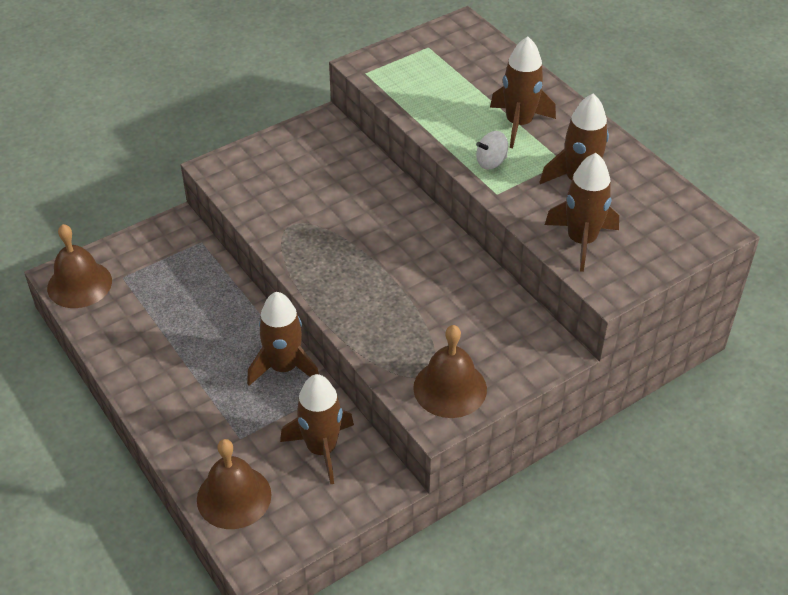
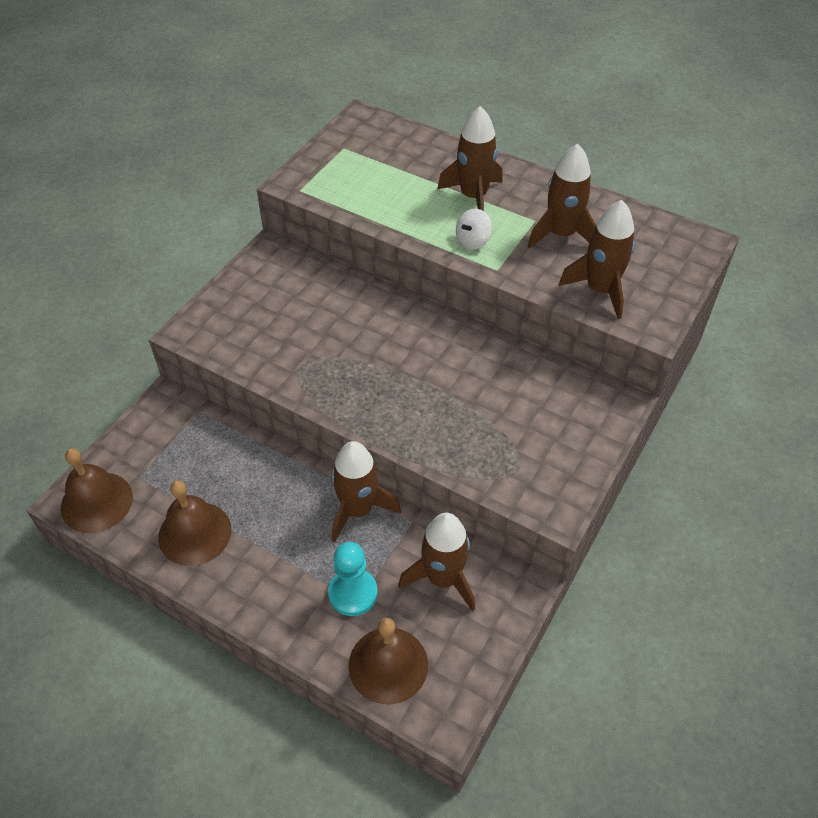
camera: 25 degrees left, 5 degrees up
(239, 431) = (353, 593): none -> turquoise pawn
(450, 388) = (549, 474): brown bell -> brown bell (195, 533)

